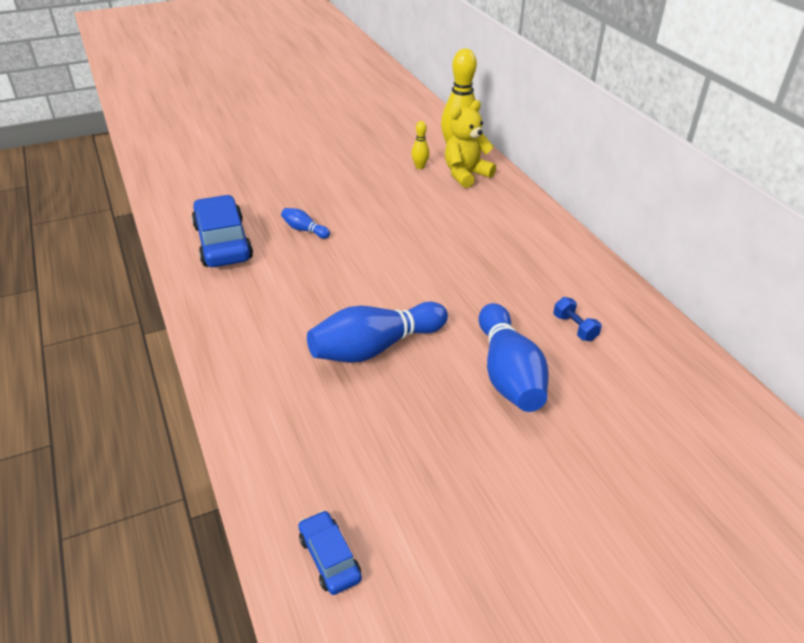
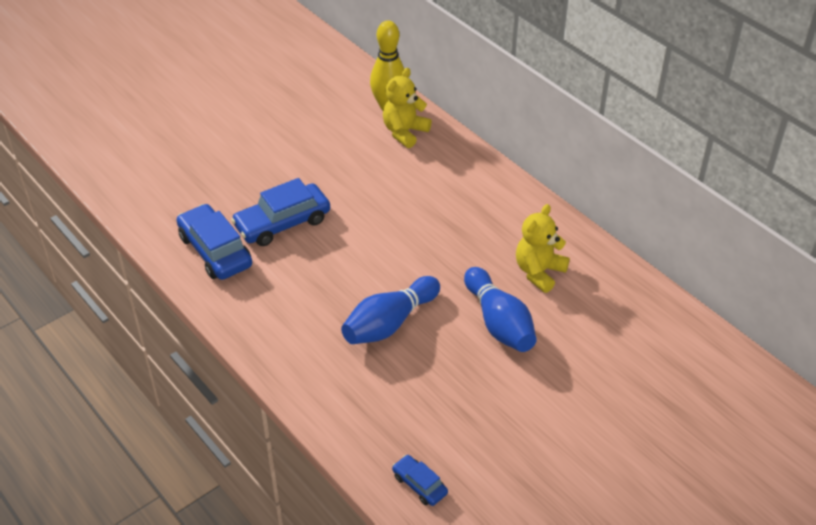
camera: 15 degrees left, 5 degrees up
(304, 230) = (282, 223): blue bowling pin -> blue car
(420, 167) = (359, 130): yellow bowling pin -> none
(574, 328) = (539, 272): blue dumbbell -> yellow teddy bear

